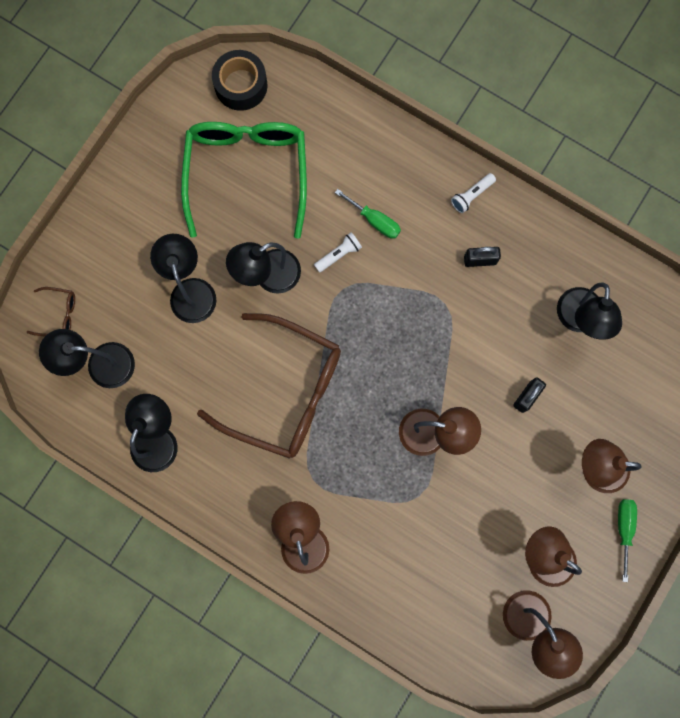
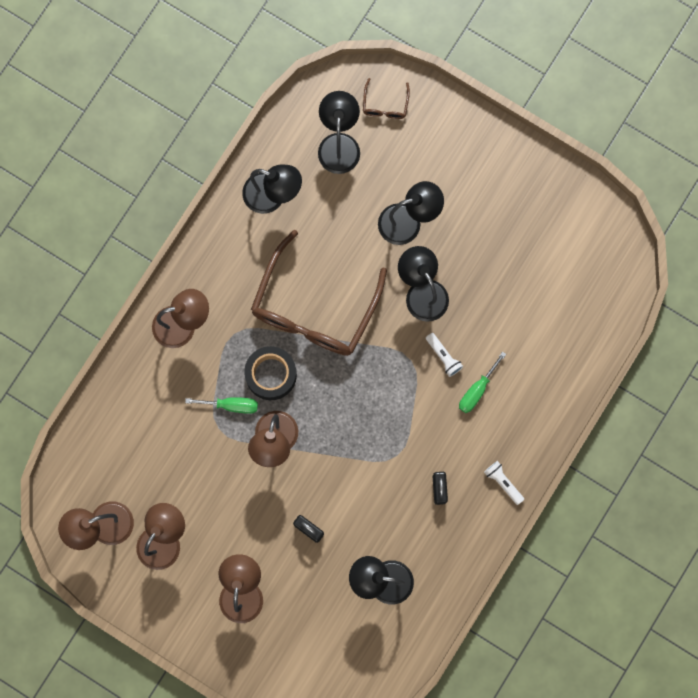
camera: 90 degrees right, 0 degrees up
(241, 85) = (610, 264): black tape -> black tape (271, 375)
(247, 173) = (522, 271): green glasses -> none
(624, 529) = (186, 615): green screwdriver -> green screwdriver (231, 405)

